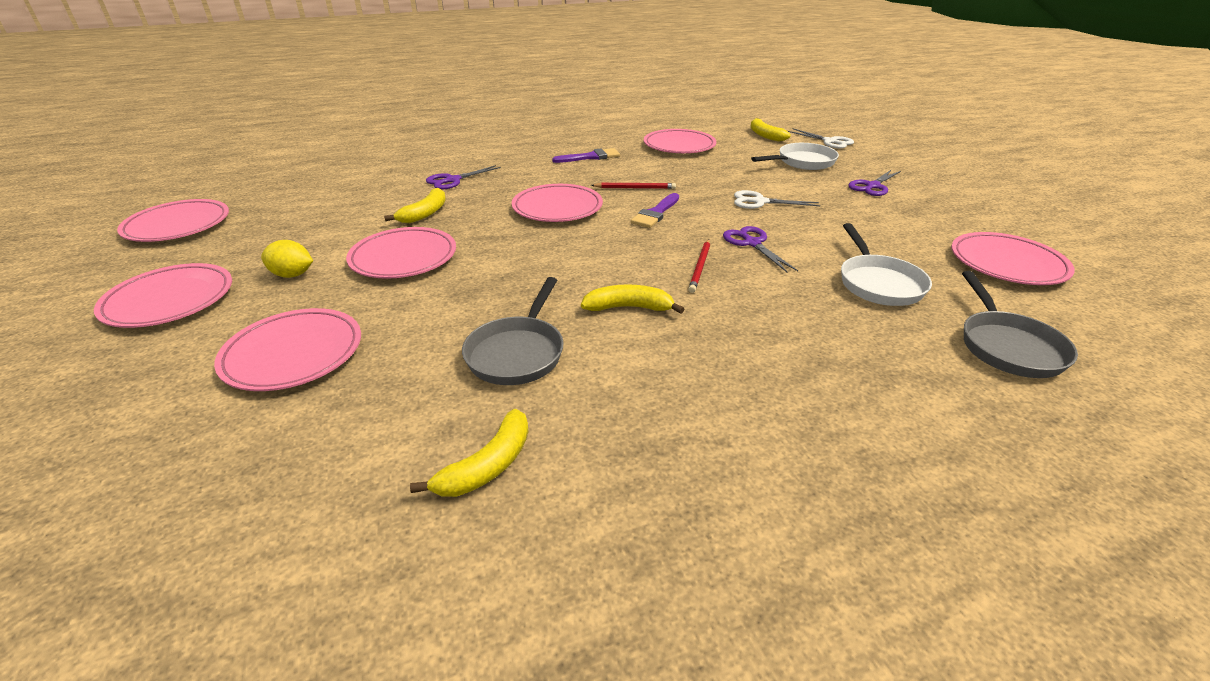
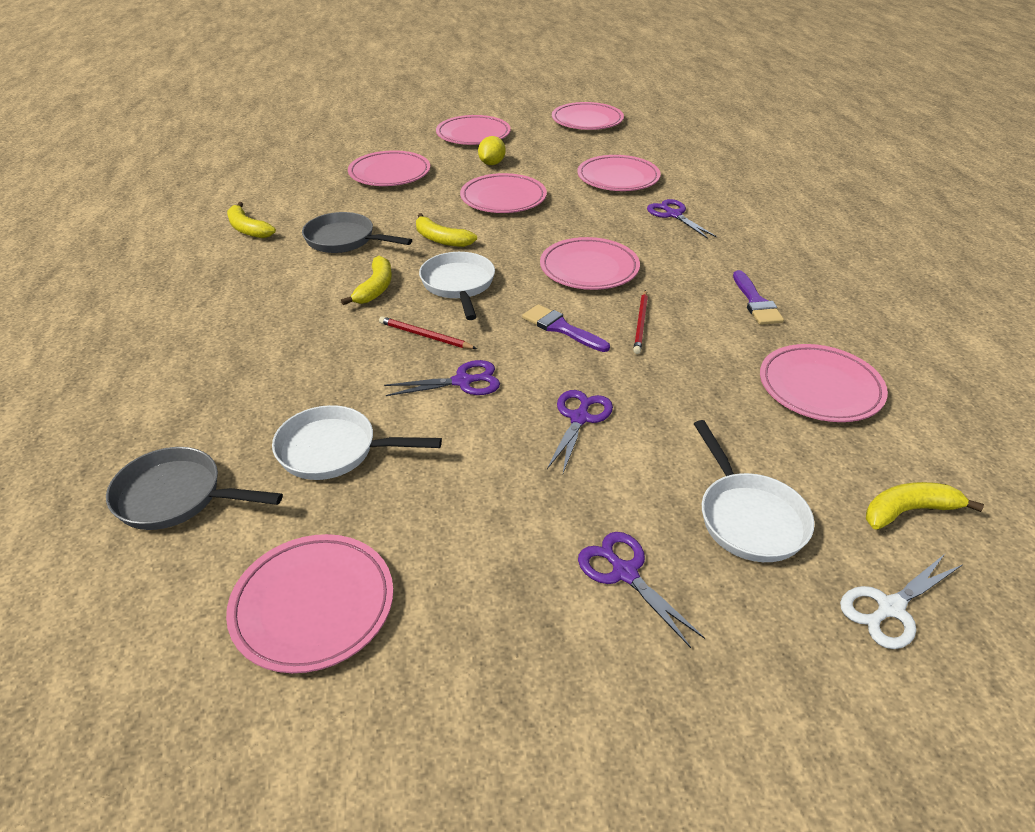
camera: 100 degrees right, 5 degrees up
(365, 203) = (618, 178): none -> pink plate
(425, 213) = (589, 203): yellow banana -> yellow banana (441, 239)
(605, 262) = (458, 285): none -> white pan
(759, 202) = (579, 418): white scissors -> purple scissors

